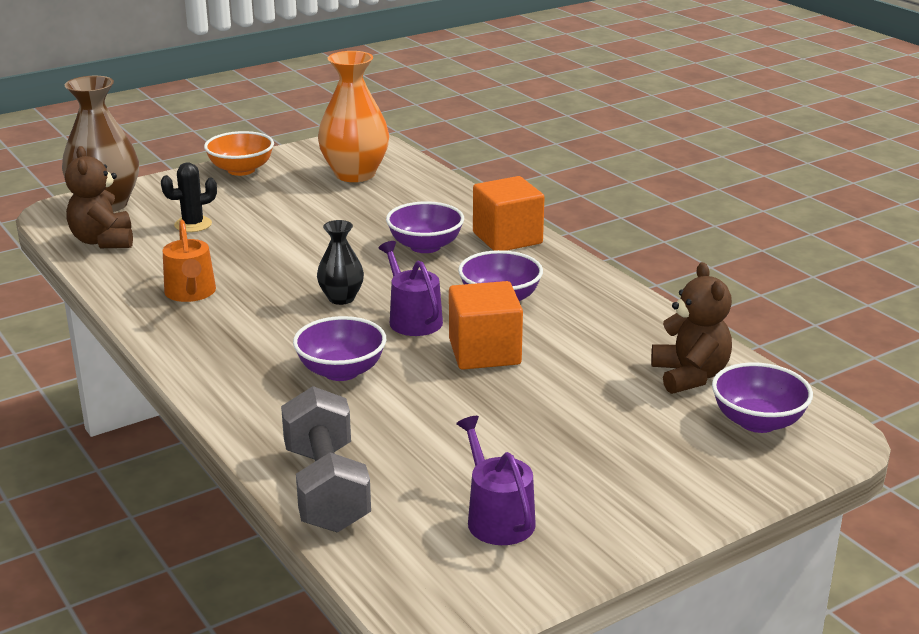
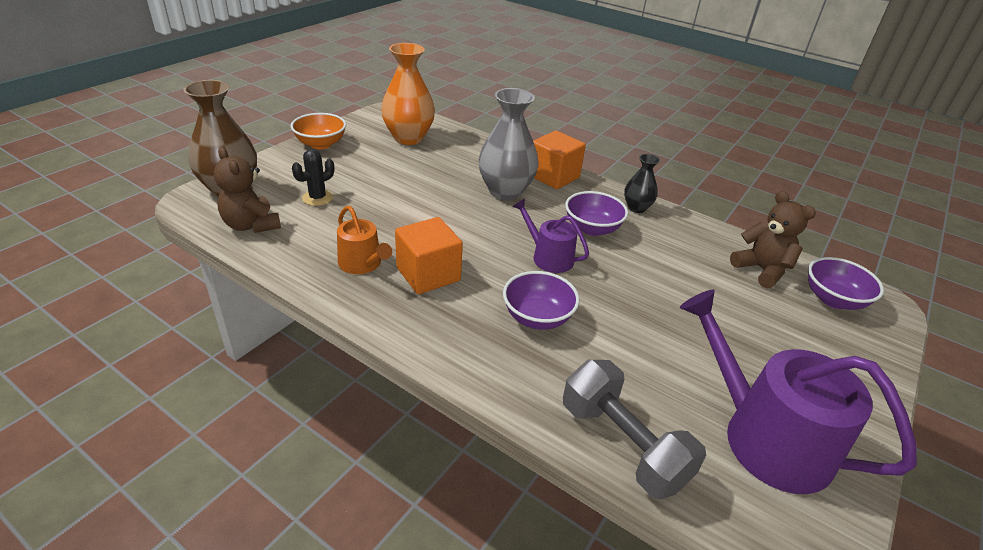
camera: 25 degrees left, 10 degrees up
(341, 298) = (483, 247): black vase -> black vase (636, 208)
(425, 246) = (505, 191): purple bowl -> grey vase
(484, 352) = (621, 277): orange cube -> orange cube (428, 274)
(497, 517) = (764, 437): purple watering can -> purple watering can, size x1.87

